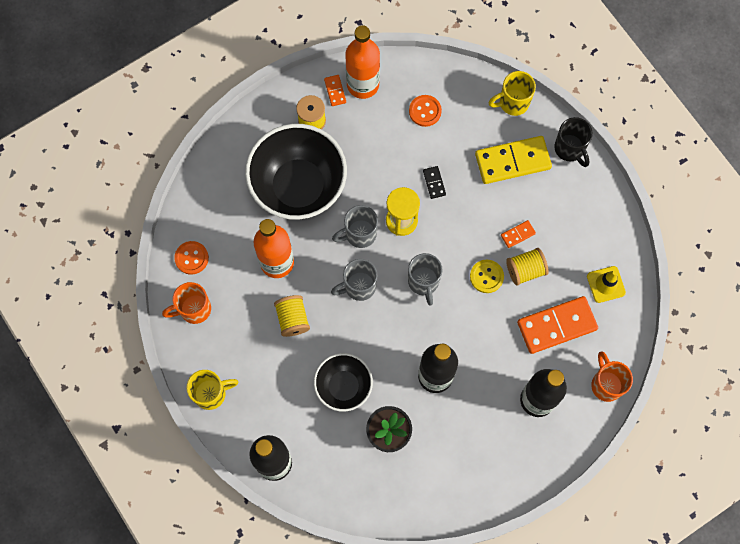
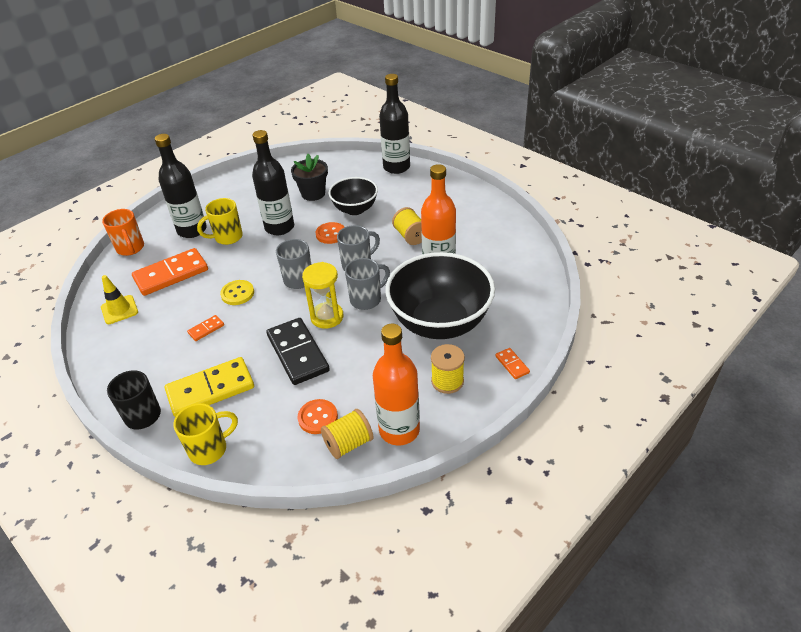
camera: 170 degrees right, 30 degrees down
(191, 258) = (518, 255): orange button -> orange button (330, 234)
(193, 309) = (498, 226): orange mug -> none
(211, 393) = (459, 188): yellow mug -> yellow mug (227, 237)
(335, 91) = (430, 416): orange domino -> orange domino (512, 364)
(434, 183) = (297, 353): black domino -> black domino, size x2.24
(525, 270) = (199, 305): yellow spool -> yellow spool (348, 443)

